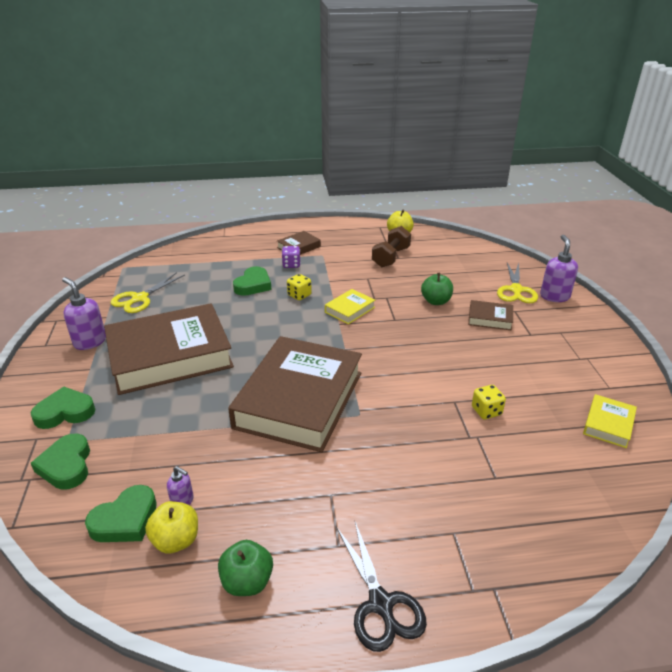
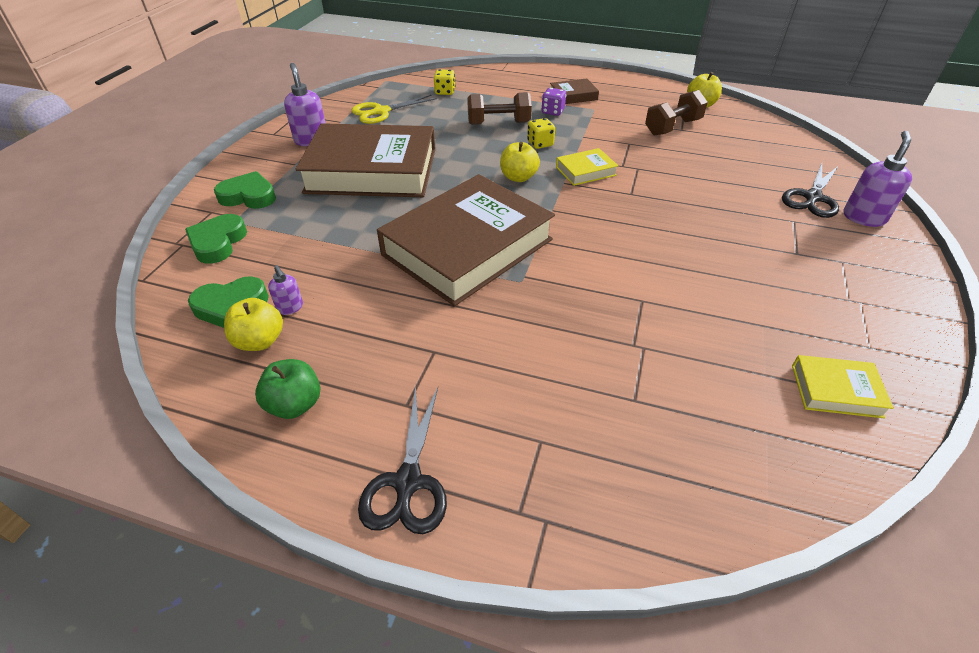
camera: 25 degrees right, 10 degrees up
(253, 285) = (498, 123): green heart -> brown dumbbell
(301, 329) = (518, 177): none -> yellow apple
(436, 301) = (695, 186): green apple -> none
(486, 411) = (675, 323): yellow dice -> yellow dice (445, 92)
(490, 318) = (753, 221): brown book -> none
(516, 290) = (812, 197): yellow scissors -> black scissors
(608, 424) = (836, 391): yellow book -> yellow book turned 45 degrees clockwise

